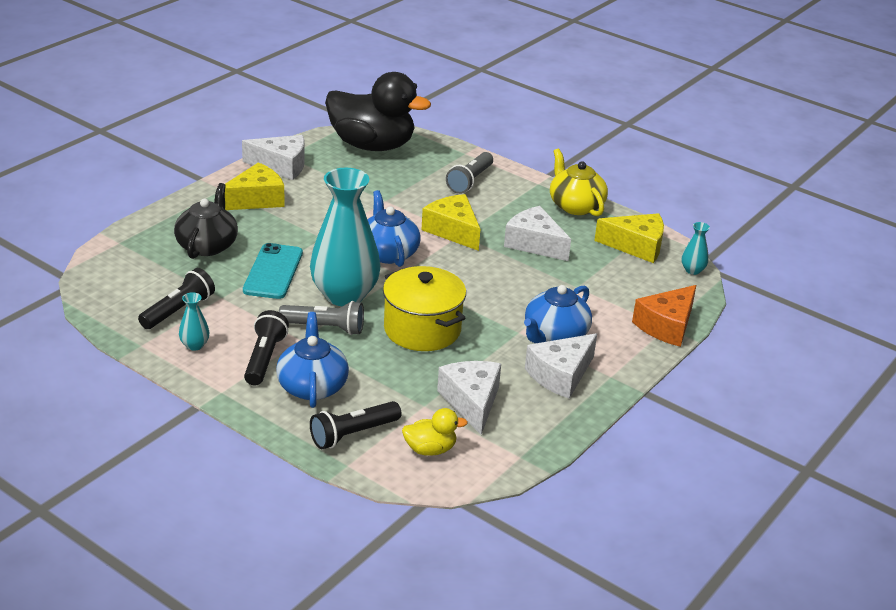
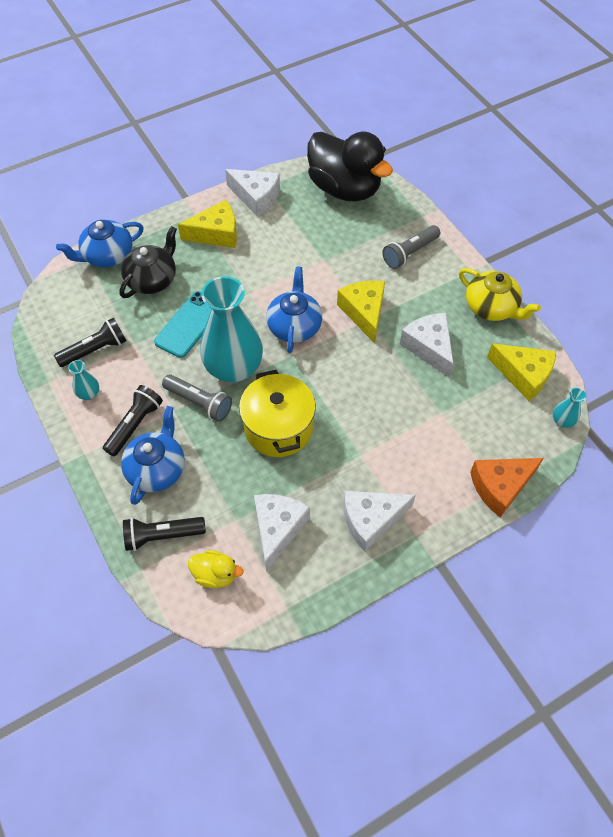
camera: 25 degrees right, 25 degrees up
(555, 335) = (390, 468): blue teapot -> blue teapot (107, 255)
(575, 206) = (491, 307): yellow teapot -> yellow teapot turned 135 degrees clockwise

